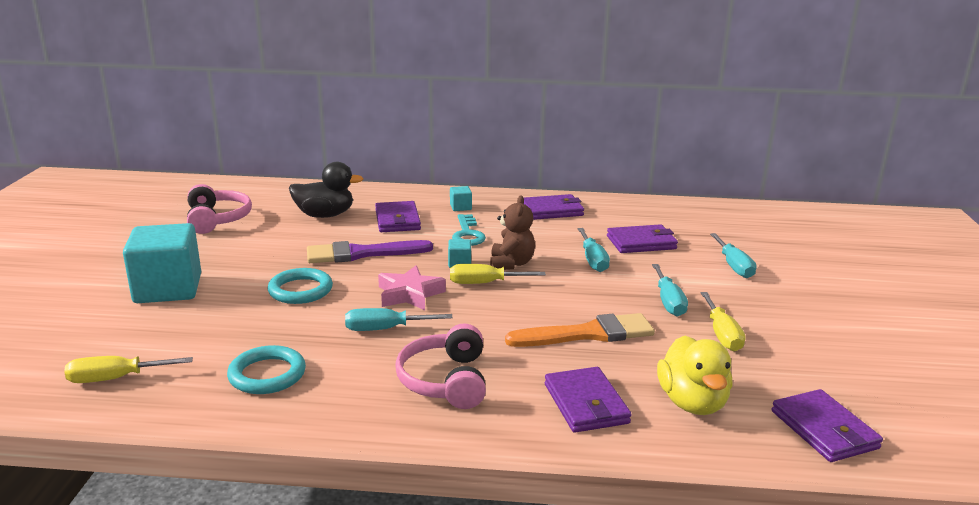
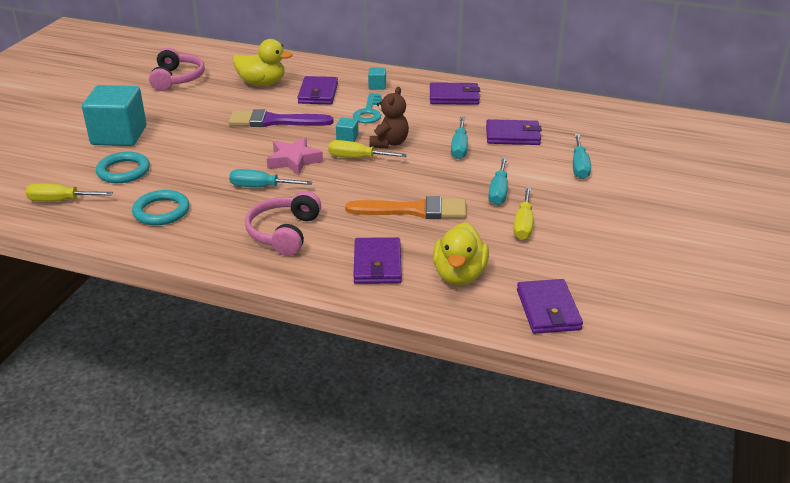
camera: 15 degrees right, 10 degrees up
(300, 290) = (213, 148): turquoise ring -> turquoise ring (123, 171)
(325, 215) = (262, 83): black duck -> yellow duck

